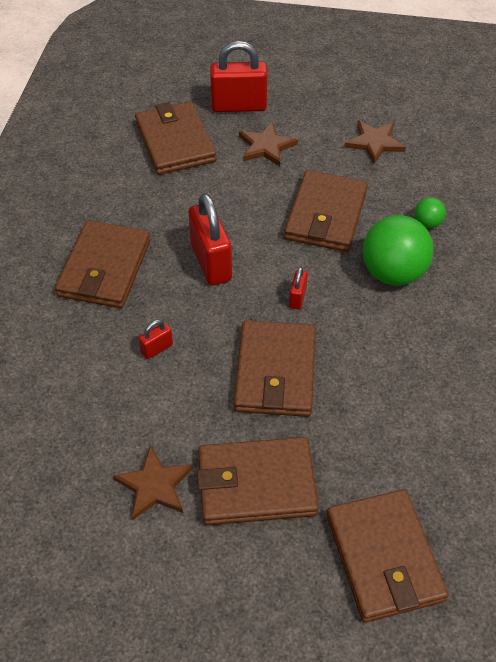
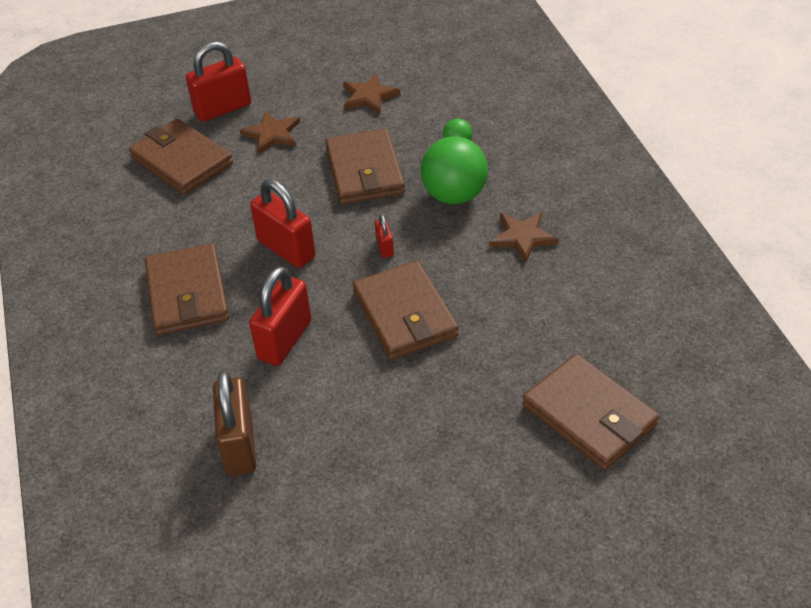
camera: 25 degrees left, 5 degrees down
(59, 430) = (239, 445): none -> brown padlock
(154, 485) = (359, 449): brown star -> brown star (522, 237)
(157, 349) = (285, 340): red padlock -> red padlock, size x2.13
(256, 484) = (447, 409): brown wallet -> none

